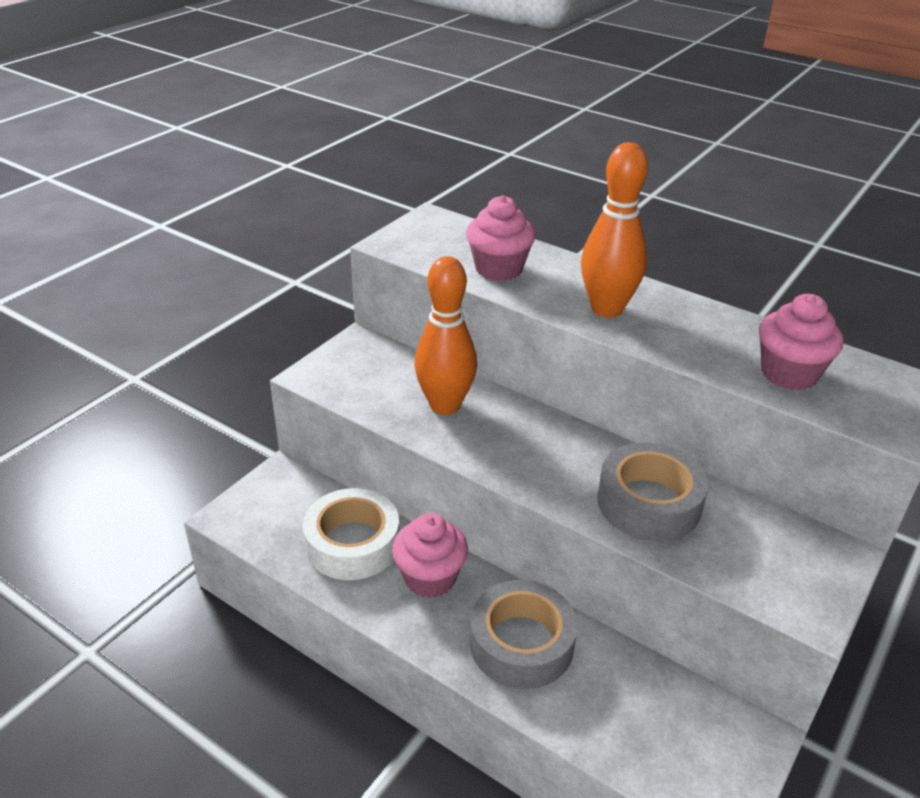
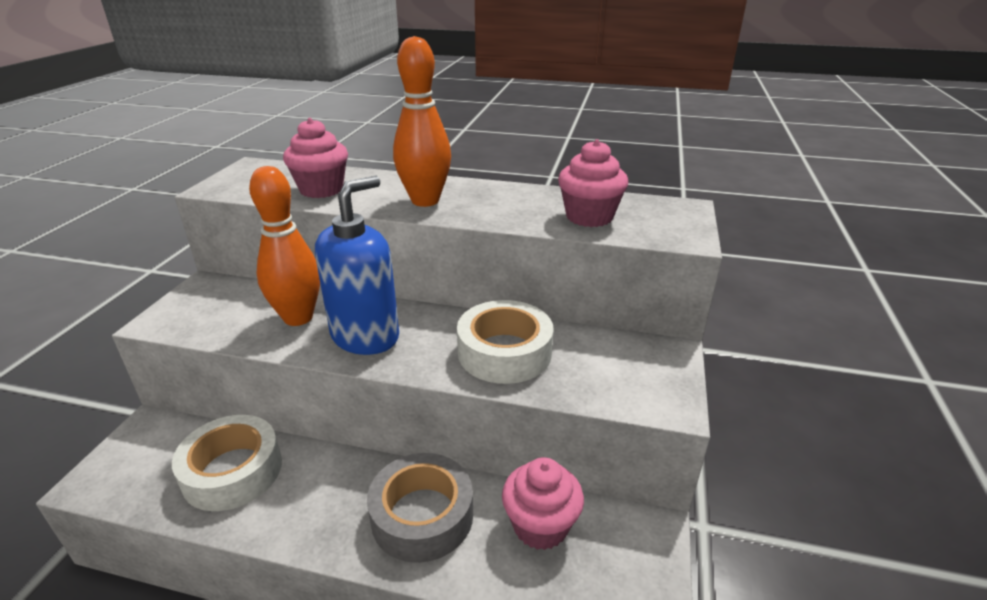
camera: 20 degrees left, 5 degrees down
(430, 578) = (318, 481): pink cupcake -> pink cupcake (540, 526)
(508, 445) = (365, 336): none -> blue soap dispenser
(649, 502) = (504, 352): grey tape -> white tape

